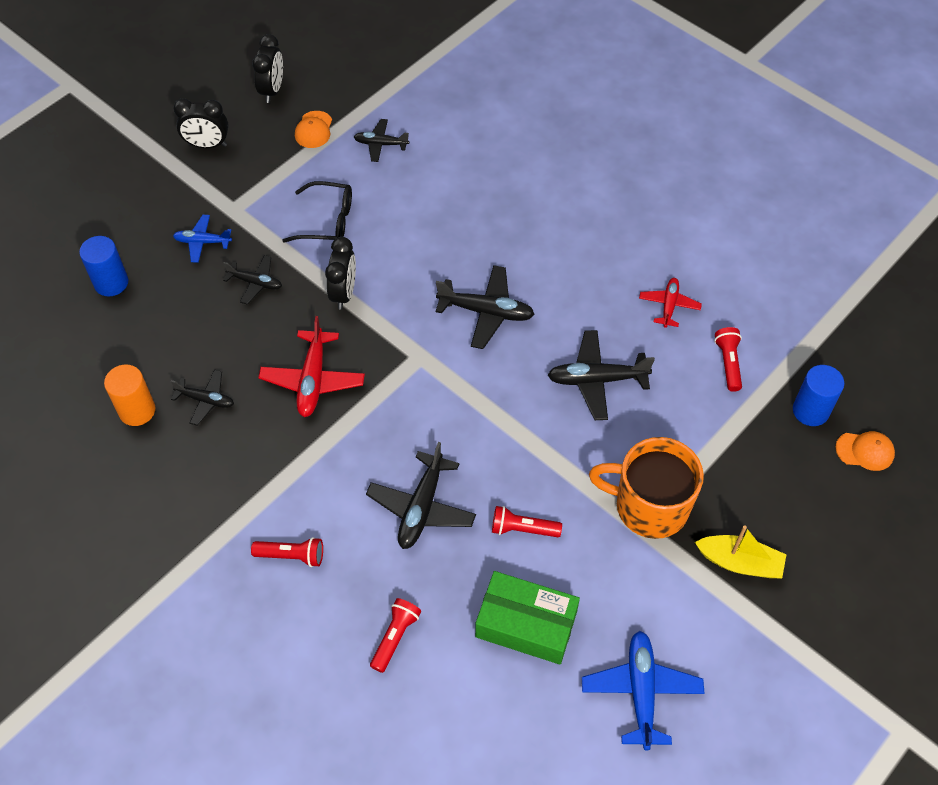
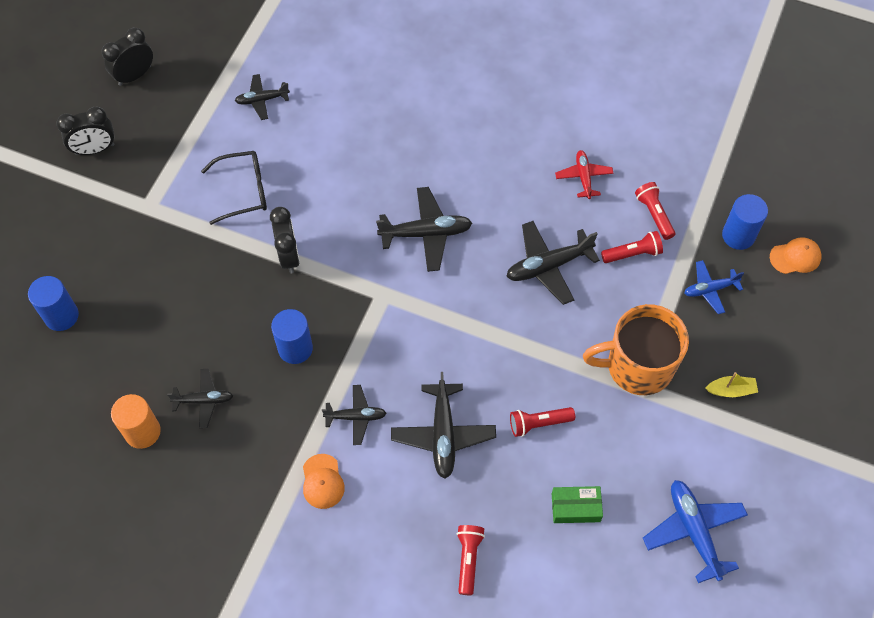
camera: 20 degrees left, 5 degrees up
(202, 242) = (133, 248): blue plane -> blue plane (710, 289)
(255, 283) = (201, 272): black plane -> black plane (356, 417)
(272, 90) = (134, 75): black clock -> black clock turned 120 degrees counterclockwise
(292, 555) = (346, 518): red flashlight -> red flashlight (633, 253)
(313, 130) = (192, 104): orange cap -> orange cap (322, 481)
(313, 380) = (295, 348): red plane -> blue cylinder
(526, 624) = (575, 507): green box -> green box, size x0.58
(740, 562) = (731, 390): yellow boat -> yellow boat, size x0.65

